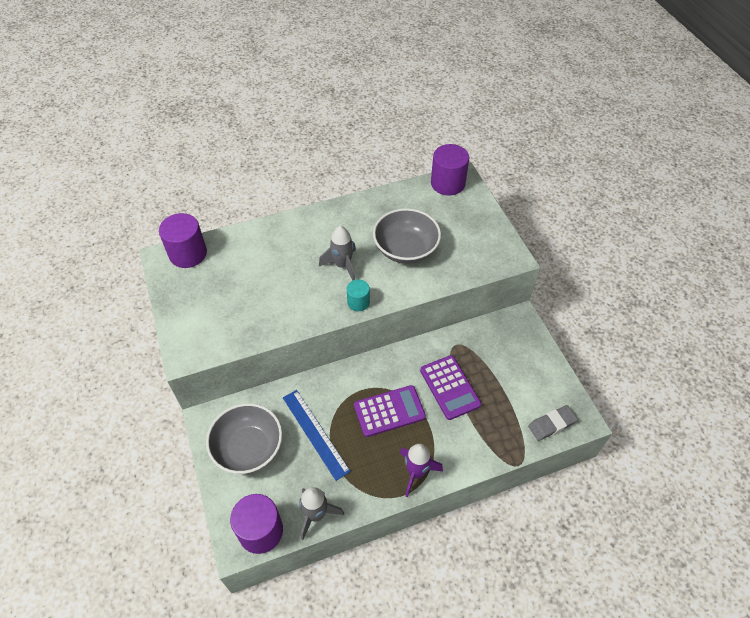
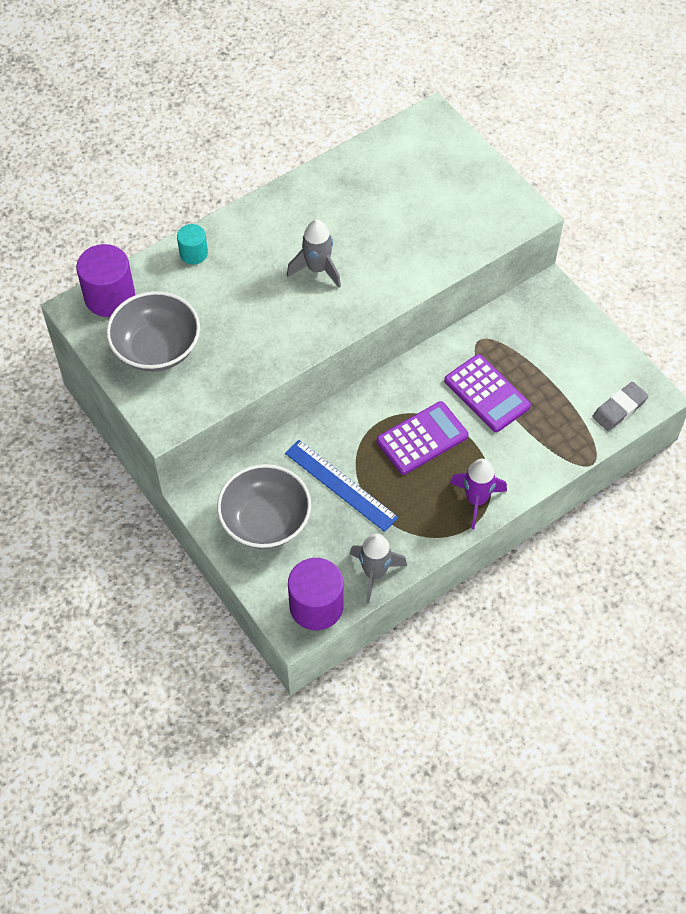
camera: 15 degrees left, 5 degrees up
(358, 302) = (354, 311): turquoise cylinder -> turquoise cylinder (193, 253)
(406, 249) = (390, 231): grey bowl -> grey bowl (157, 348)
(447, 183) = (416, 129): purple cylinder -> none

